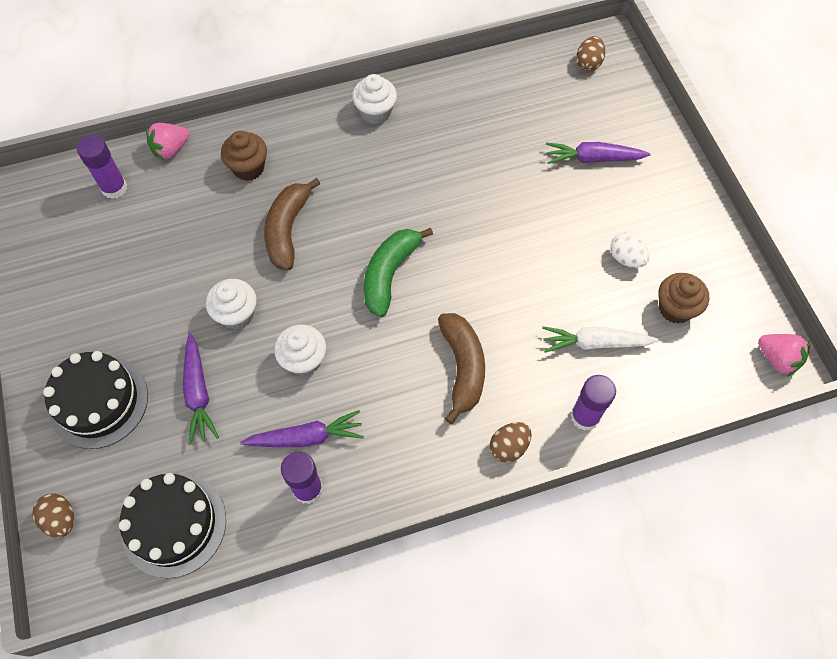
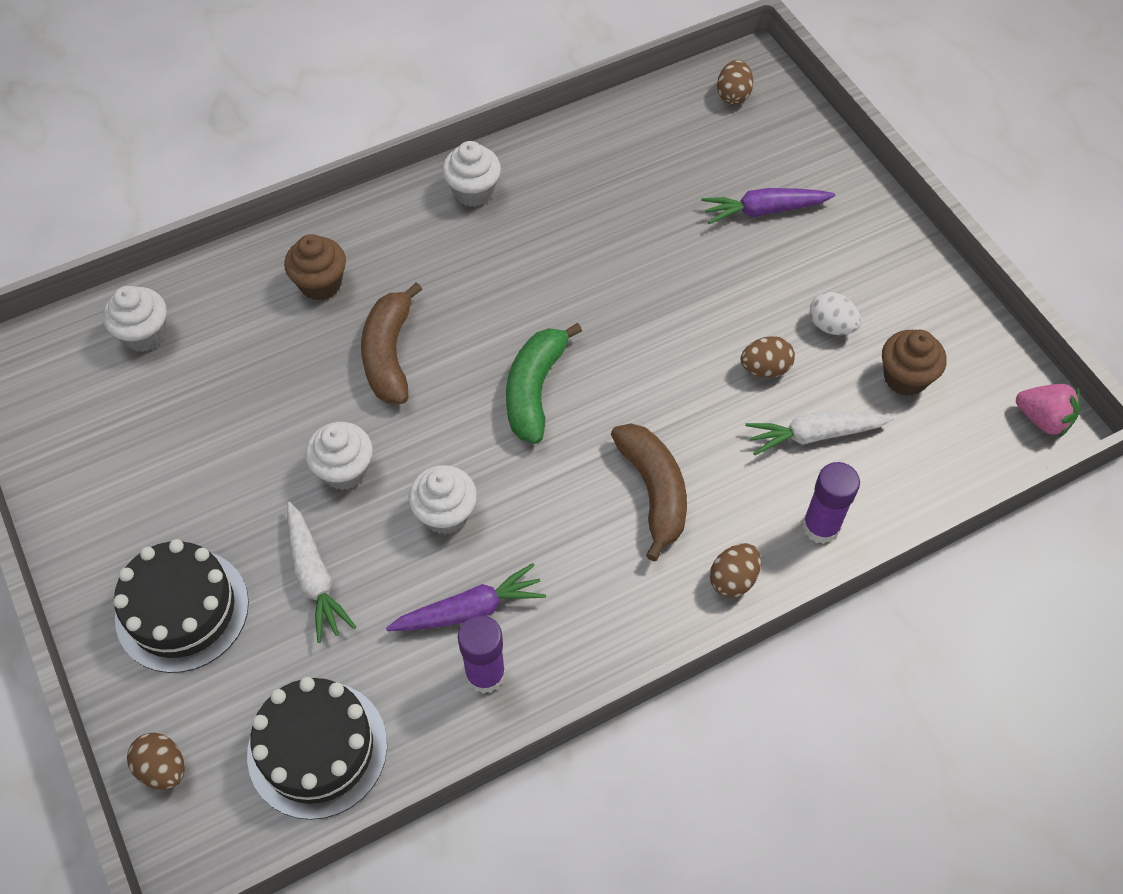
camera: 10 degrees left, 5 degrees down
(114, 188) = (145, 334): purple glue stick -> white cupcake
(171, 149) = (211, 275): pink strawberry -> none
(198, 393) = (314, 577): purple carrot -> white carrot
(568, 284) = (765, 368): none -> brown egg

